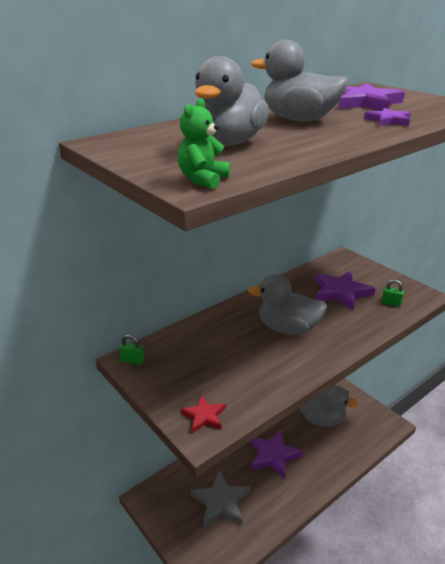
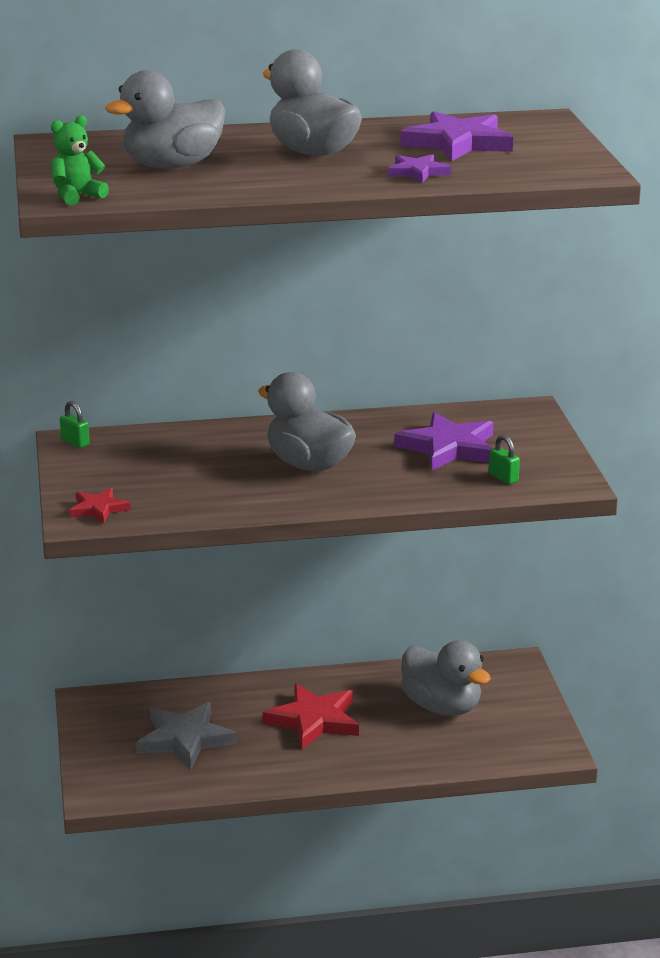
camera: 30 degrees right, 5 degrees down
(273, 455) = (314, 720): purple star -> red star

